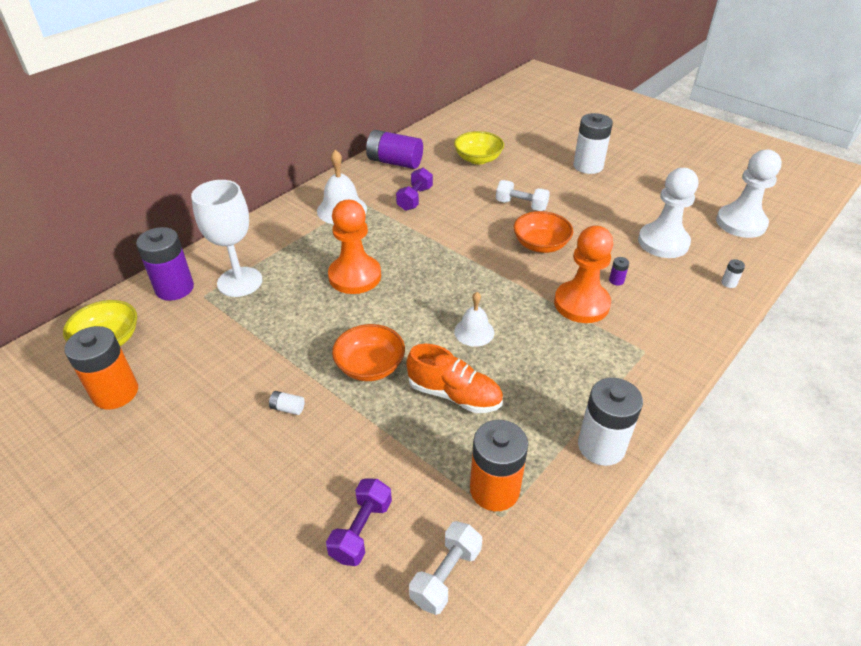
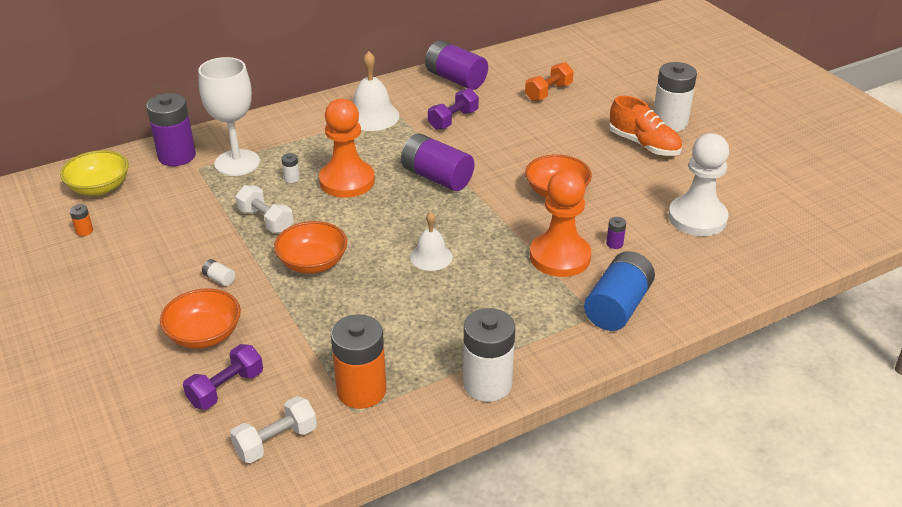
camera: 20 degrees right, 5 degrees down
(115, 392) = (84, 231): orange battery -> orange battery, size x0.40
(305, 475) = (204, 334): none -> orange bowl
(433, 254) = (437, 177): none -> purple battery
(454, 395) = (376, 306): orange shoe -> orange shoe (644, 144)
(478, 159) = (548, 92): yellow bowl -> orange dumbbell
(521, 205) = (563, 148): white dumbbell -> white dumbbell (265, 220)
(657, 338) = (617, 306): none -> blue battery
(729, 283) = (742, 274): white battery -> white battery (292, 178)
(741, 223) = (808, 218): white pawn -> none

